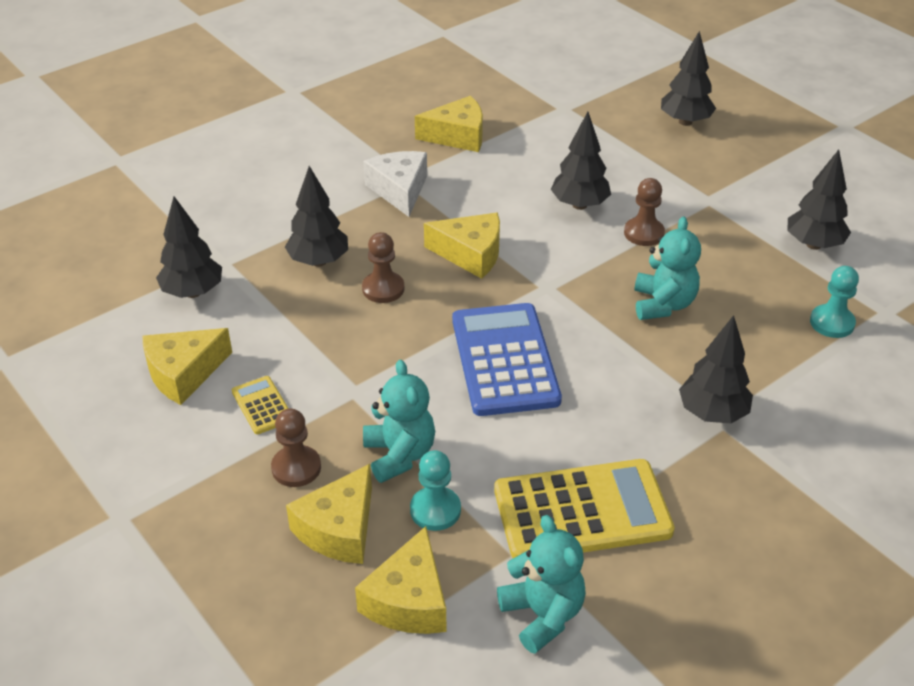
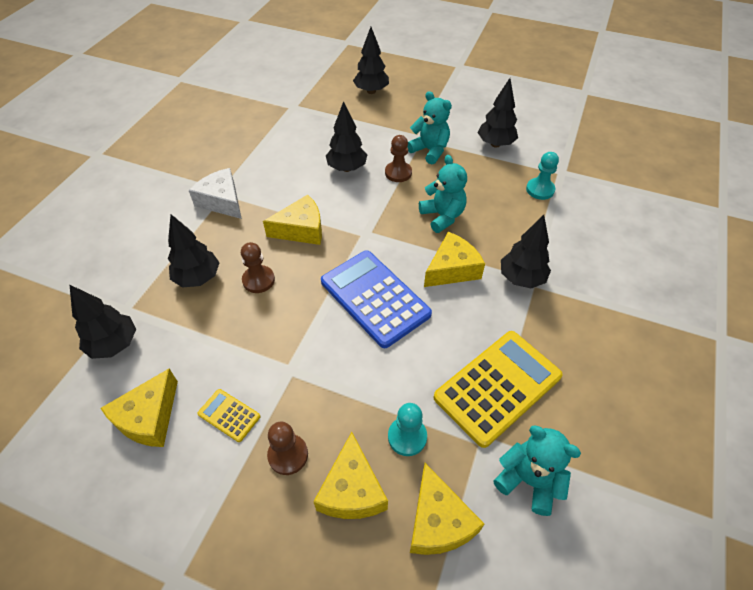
camera: 30 degrees left, 10 degrees up
(399, 455) = (354, 405): turquoise teddy bear -> turquoise teddy bear (429, 150)
(457, 136) = (236, 148): yellow cheese -> yellow cheese (452, 269)

